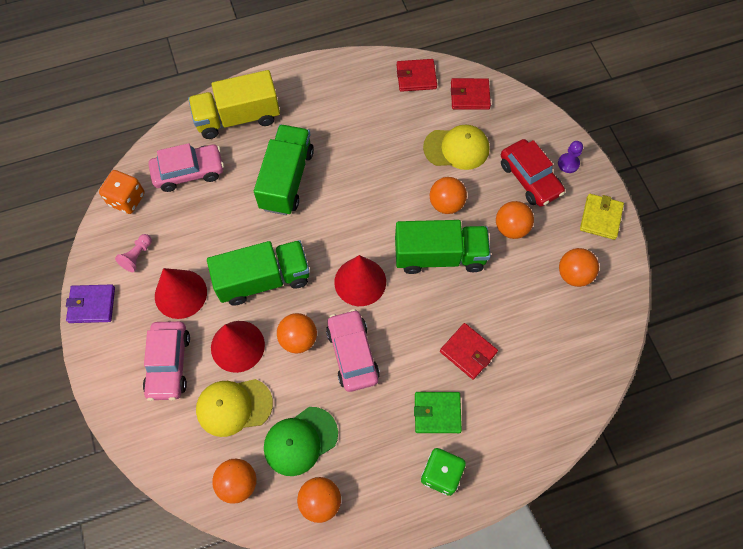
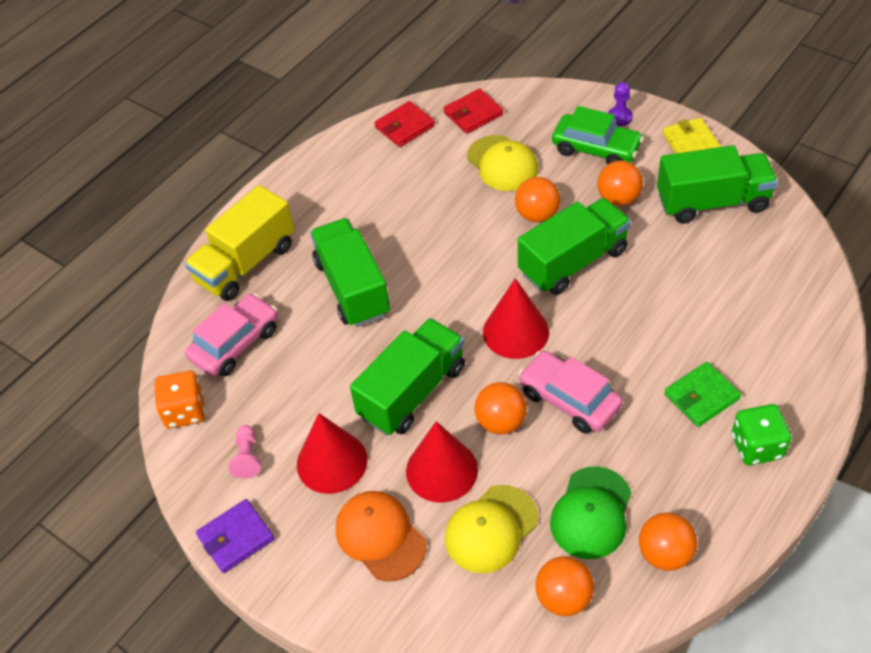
camera: 30 degrees left, 15 degrees down
(169, 364) = (380, 536): pink car -> orange cap
(456, 148) = (502, 163): yellow cap -> yellow cap turned 90 degrees clockwise
(468, 352) = (679, 325): red wallet -> none
(529, 178) = (596, 149): red car -> green car
(573, 274) = (712, 202): orange ball -> green truck

